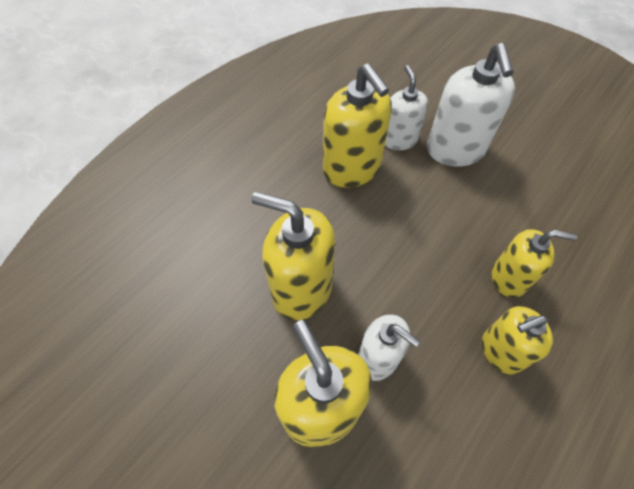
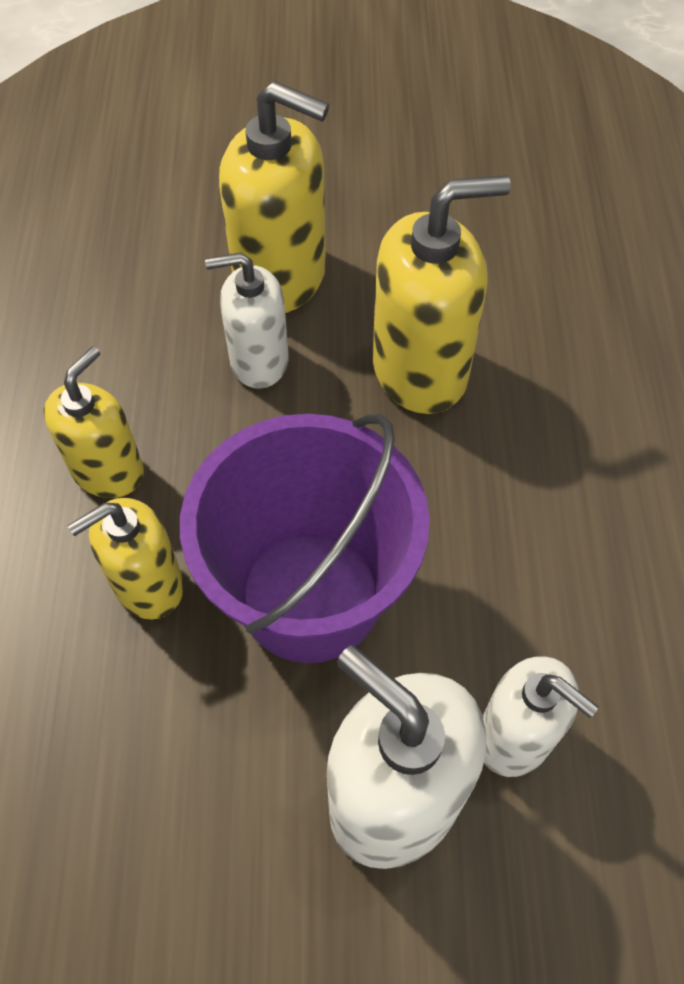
camera: 140 degrees right, 0 degrees up
(352, 168) = (534, 601): yellow soap dispenser -> none
(438, 227) = (310, 595): none -> purple bucket

